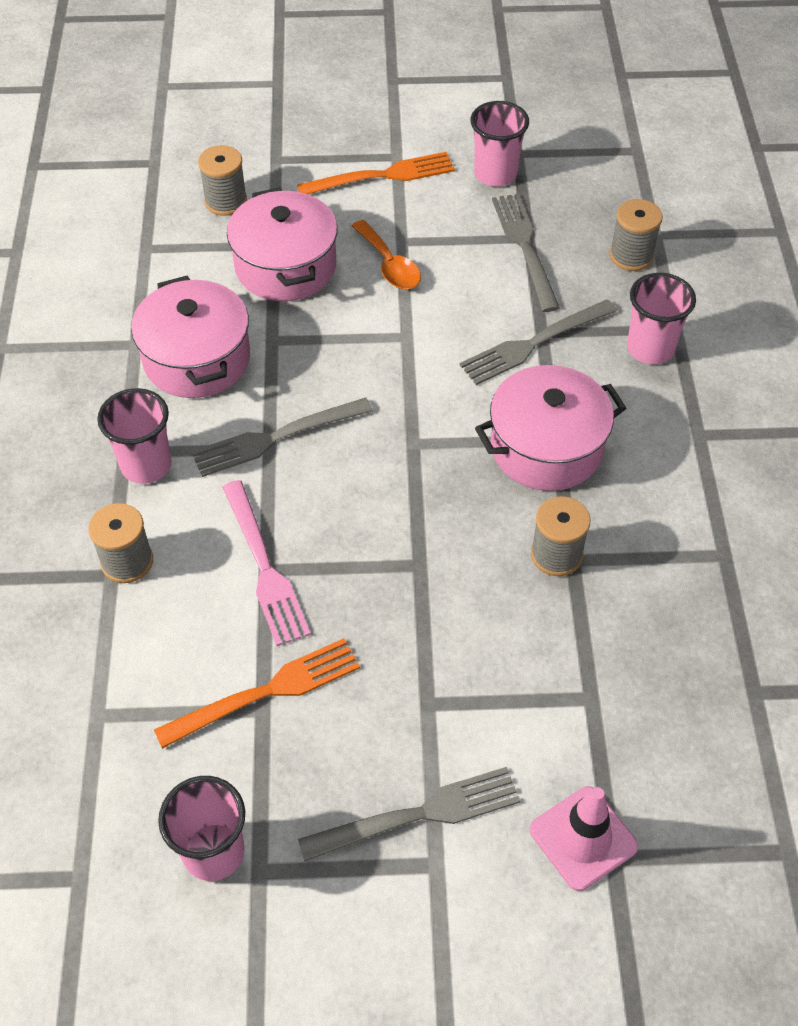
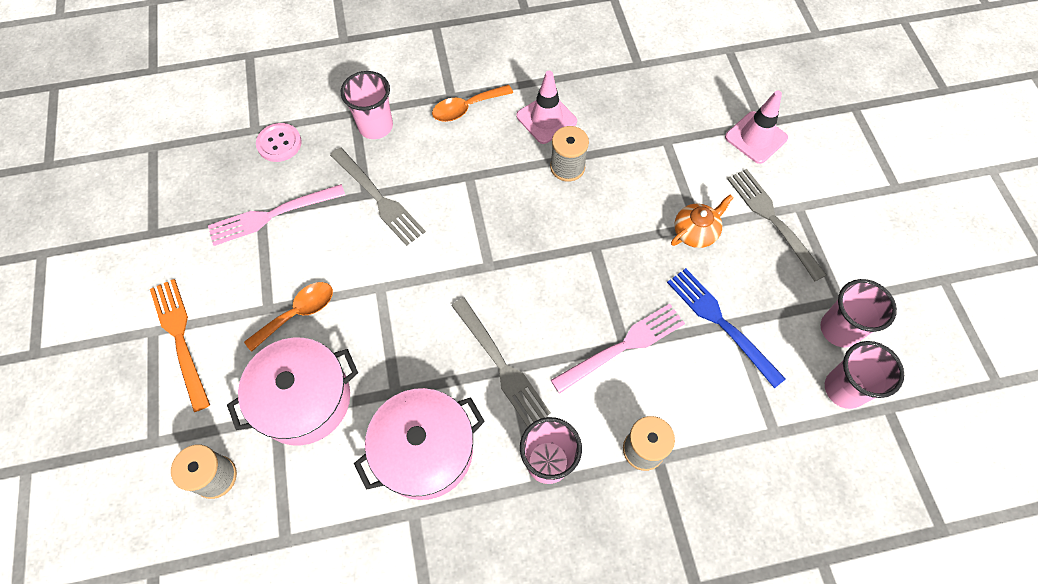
camera: 100 degrees left, 10 degrees up
(267, 691) = (720, 322): orange fork -> blue fork
(417, 697) = (695, 232): none -> orange teapot
(495, 174) = (180, 247): pink cup -> pink cup (844, 389)
(524, 247) = (271, 215): grey fork -> pink fork
(546, 447) = (478, 181): pink pot -> none
(631, 256) = (279, 143): grey spool -> pink button
(648, 543) = (546, 119): none -> pink traffic cone
(675, 449) = (466, 108): none -> orange spoon

